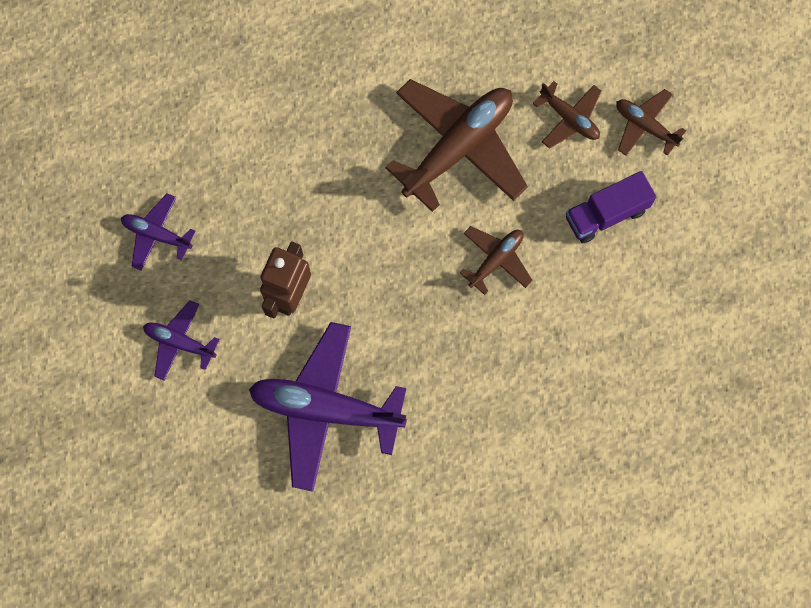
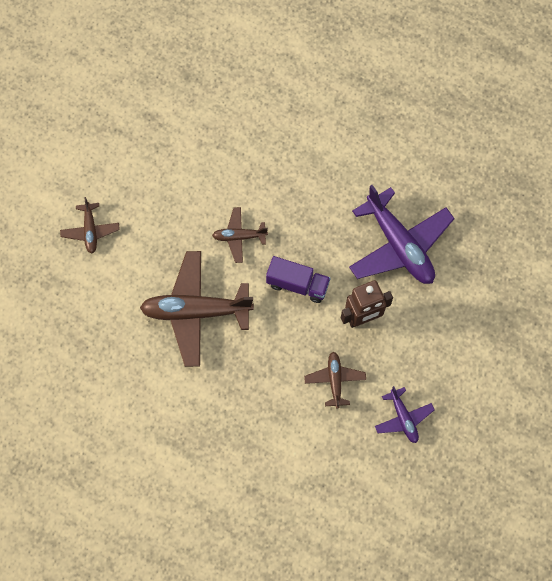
camera: 135 degrees left, 5 degrees down
(179, 342) = (444, 348): purple plane -> none
(569, 118) = (123, 271): brown plane -> brown plane (335, 380)
(606, 214) = (160, 207): purple truck -> purple truck (297, 284)

